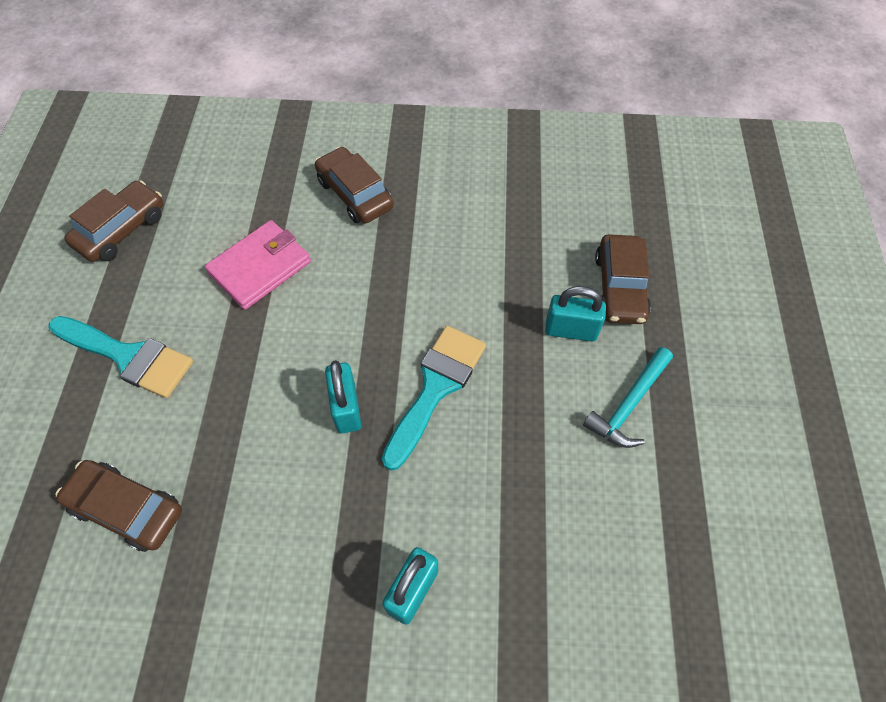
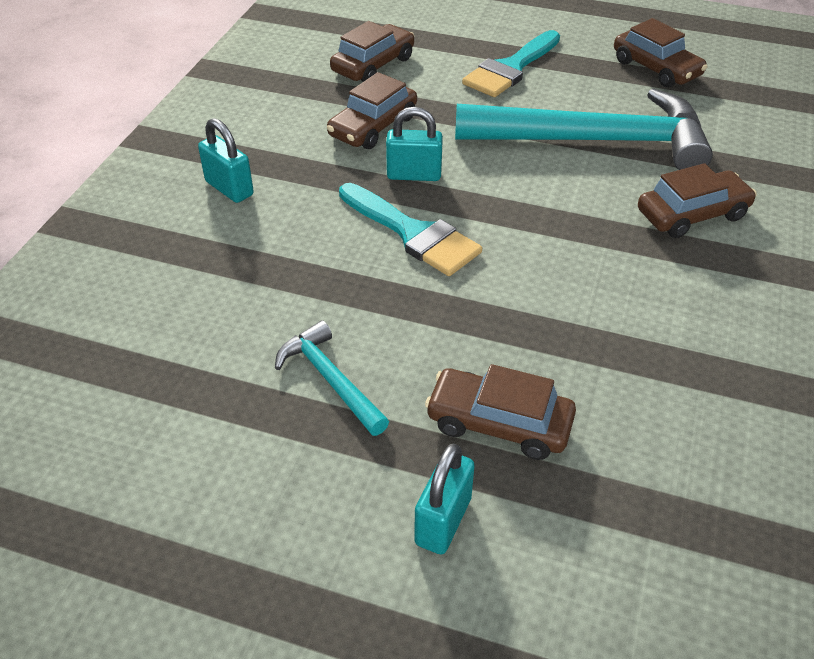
camera: 105 degrees right, 15 degrees down
(260, 267) = (594, 141): pink wallet -> turquoise hammer
(266, 471) = (373, 127): none -> brown car
(570, 330) = (448, 355): turquoise padlock -> turquoise padlock (443, 521)

